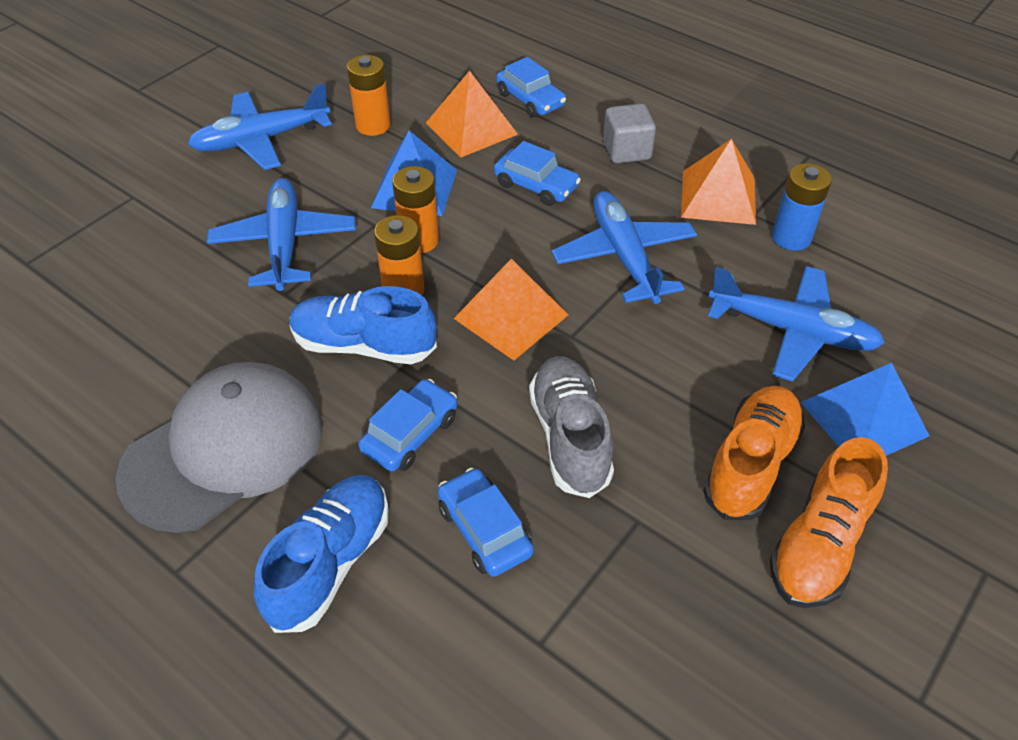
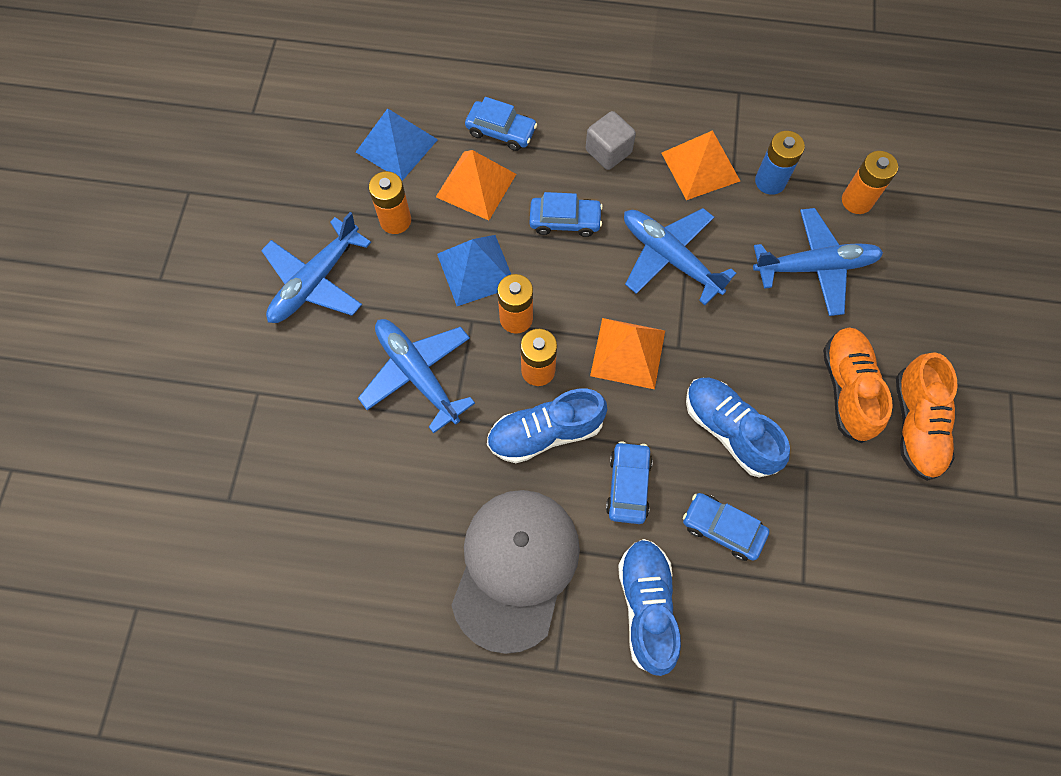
camera: 30 degrees left, 20 degrees up
(570, 437) = (729, 430): grey shoe -> blue shoe
(864, 419) = (893, 316): blue pyramid -> blue pyramid (396, 146)
(888, 293) = (857, 201): none -> orange battery

